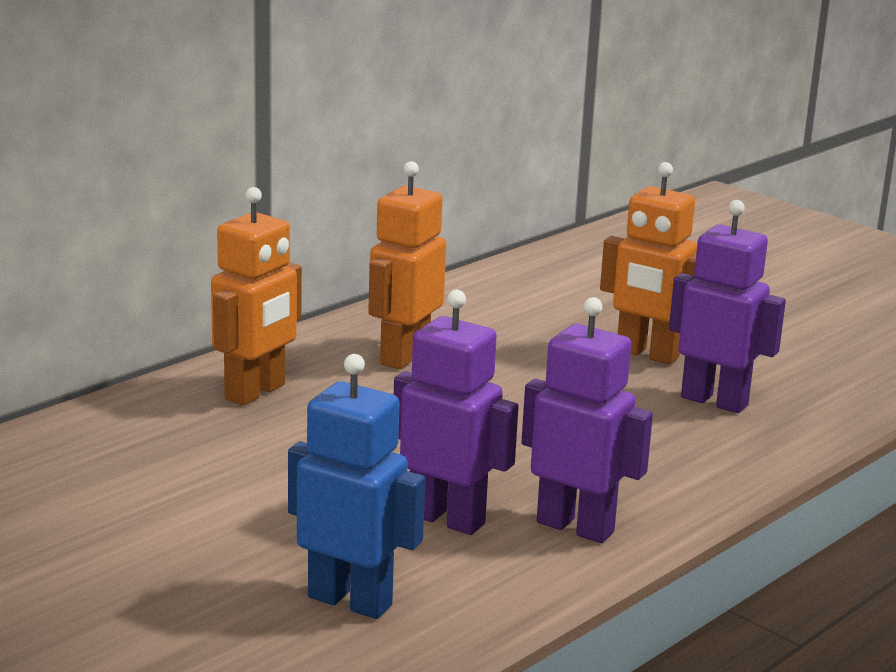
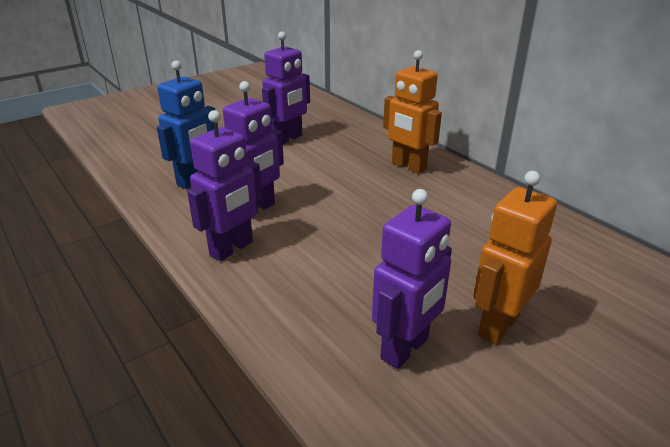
camera: 100 degrees right, 10 degrees up
(129, 515) = (287, 139): none -> purple robot
(404, 356) = (466, 212): orange robot -> none

